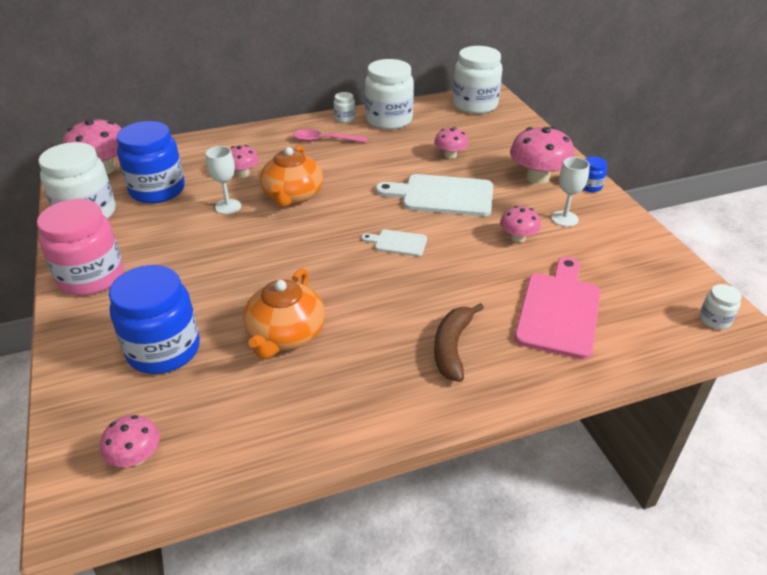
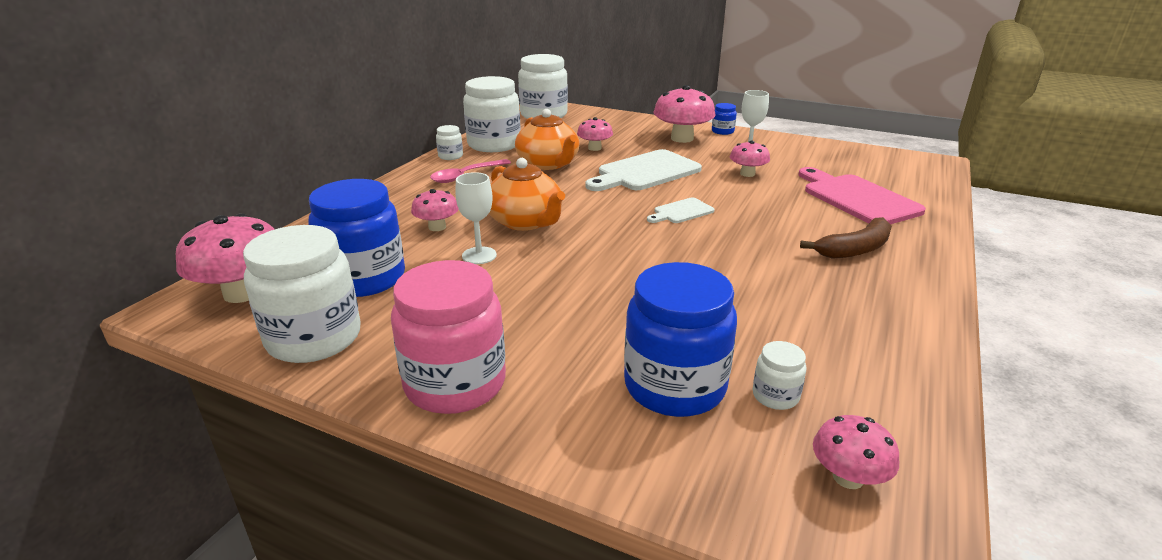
camera: 45 degrees left, 10 degrees down
(286, 335) = (743, 309): orange teapot -> orange teapot (548, 164)
(452, 347) = (855, 249): brown banana -> brown banana turned 90 degrees counterclockwise
(714, 320) = (925, 165): white jar -> white jar (775, 396)

